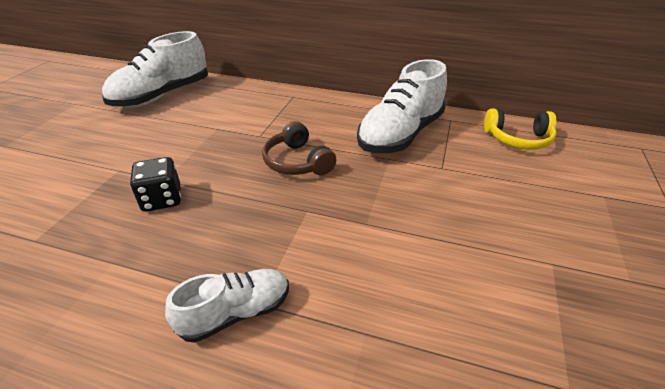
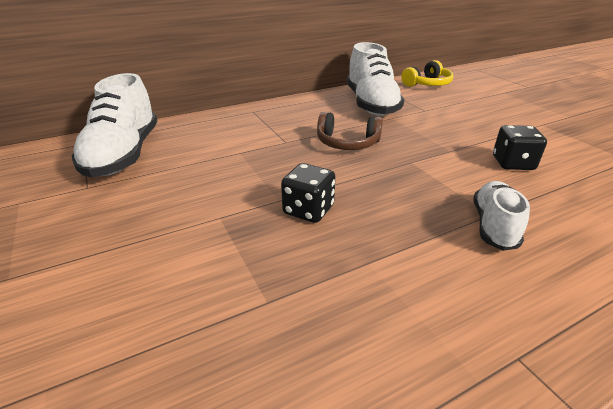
camera: 45 degrees left, 5 degrees down
(396, 278) = (512, 163): none -> black dice

